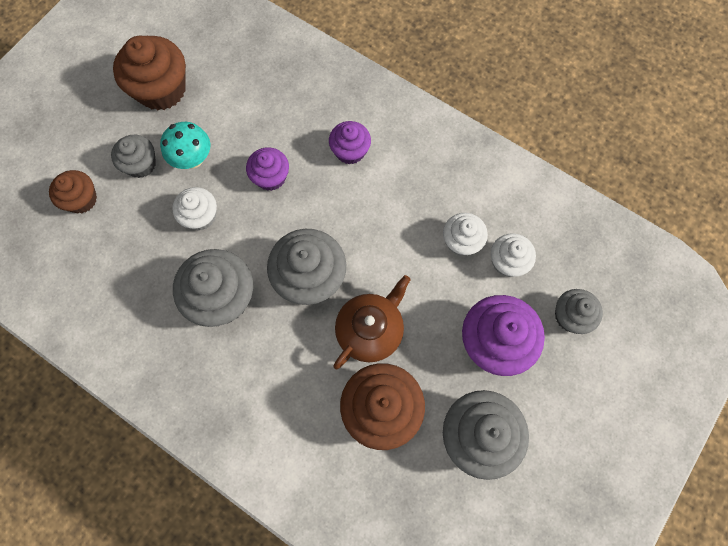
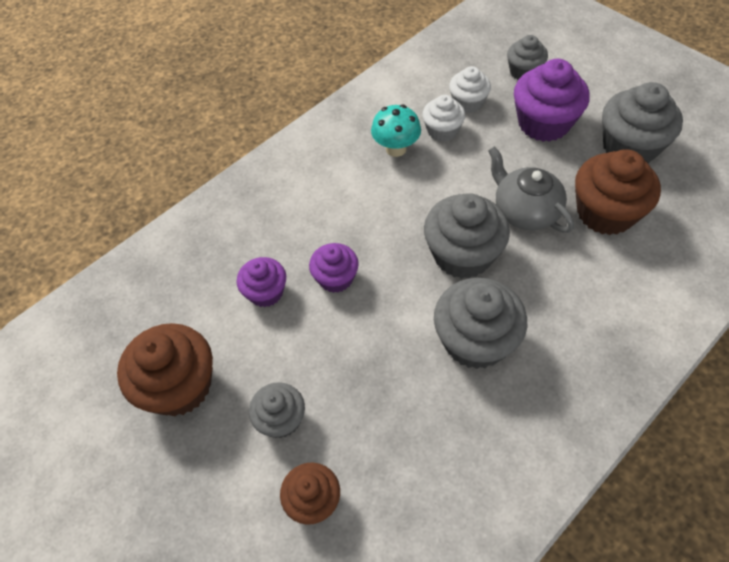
camera: 75 degrees left, 15 degrees down
(193, 159) = (290, 357): turquoise mushroom -> turquoise mushroom (396, 149)
(200, 216) = (369, 355): white cupcake -> none
(350, 151) = (323, 203): purple cupcake -> purple cupcake (266, 292)
(370, 330) = (525, 211): brown teapot -> grey teapot

